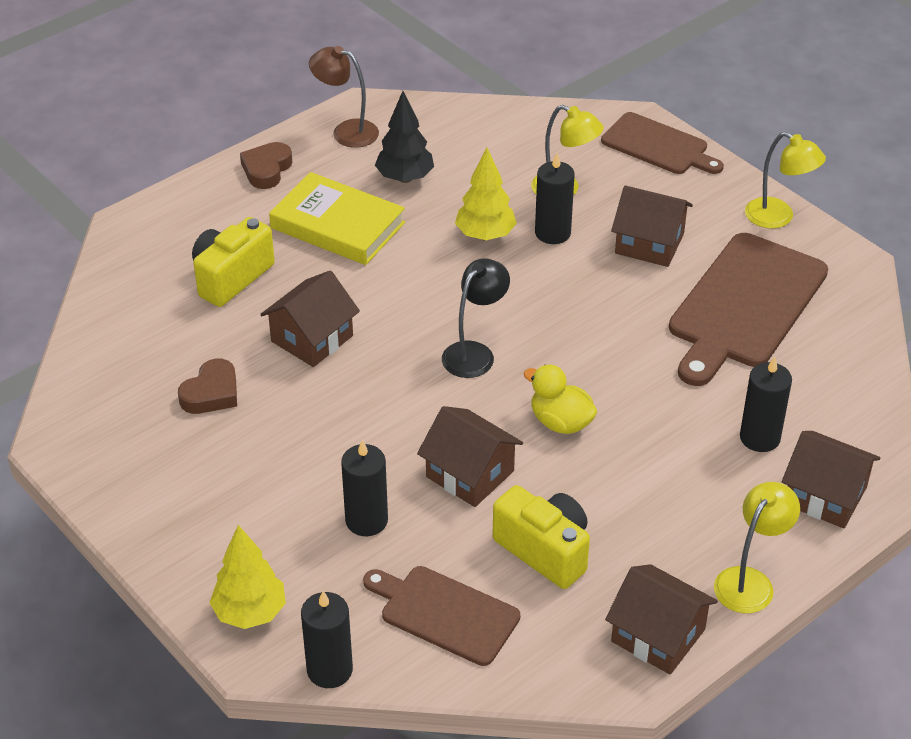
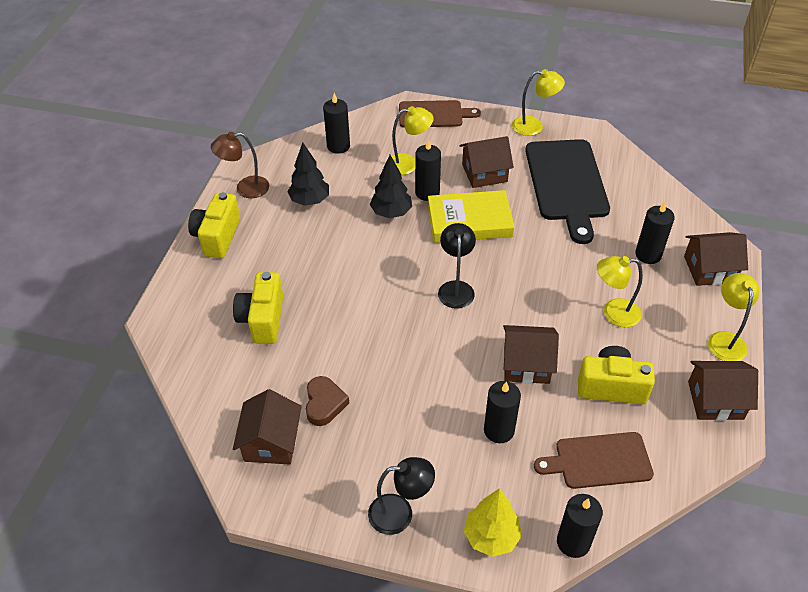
camera: 35 degrees left, 5 degrees up
(182, 537) = (400, 513): none -> black lamp
(266, 169) = (217, 237): brown heart -> yellow camera
(312, 338) = (352, 332): brown house -> brown house (271, 442)
(338, 225) = (298, 250): yellow book -> yellow book (469, 221)
(485, 235) = (391, 213): yellow tree -> black tree
(500, 131) = (338, 146): none -> black candle
(560, 422) = (543, 304): yellow duck -> none
(637, 477) = (613, 313): none -> yellow lamp
(744, 305) = (566, 184): brown cutting board -> black cutting board

